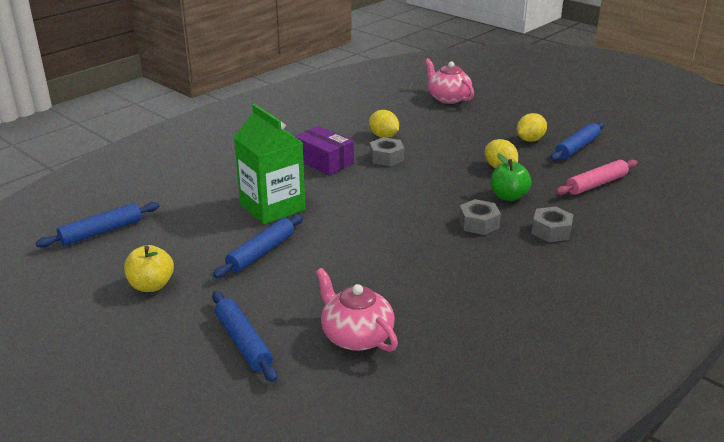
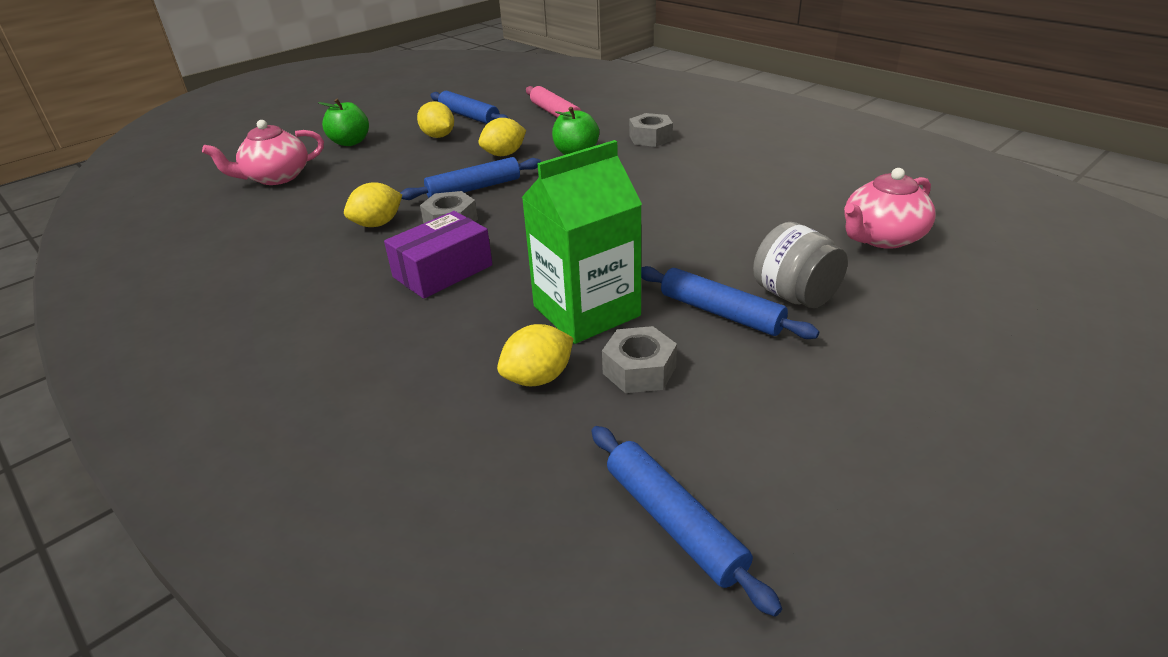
camera: 85 degrees left, 5 degrees up
(151, 285) = (841, 415): yellow apple -> none
(213, 196) = (538, 378): none -> yellow lemon
(243, 342) = (936, 312): blue rolling pin -> blue rolling pin (474, 188)
(276, 283) = (794, 295): none -> grey jar
(478, 223) = (636, 170): grey nut -> grey nut (639, 370)
(510, 111) = (350, 142): none -> green apple

